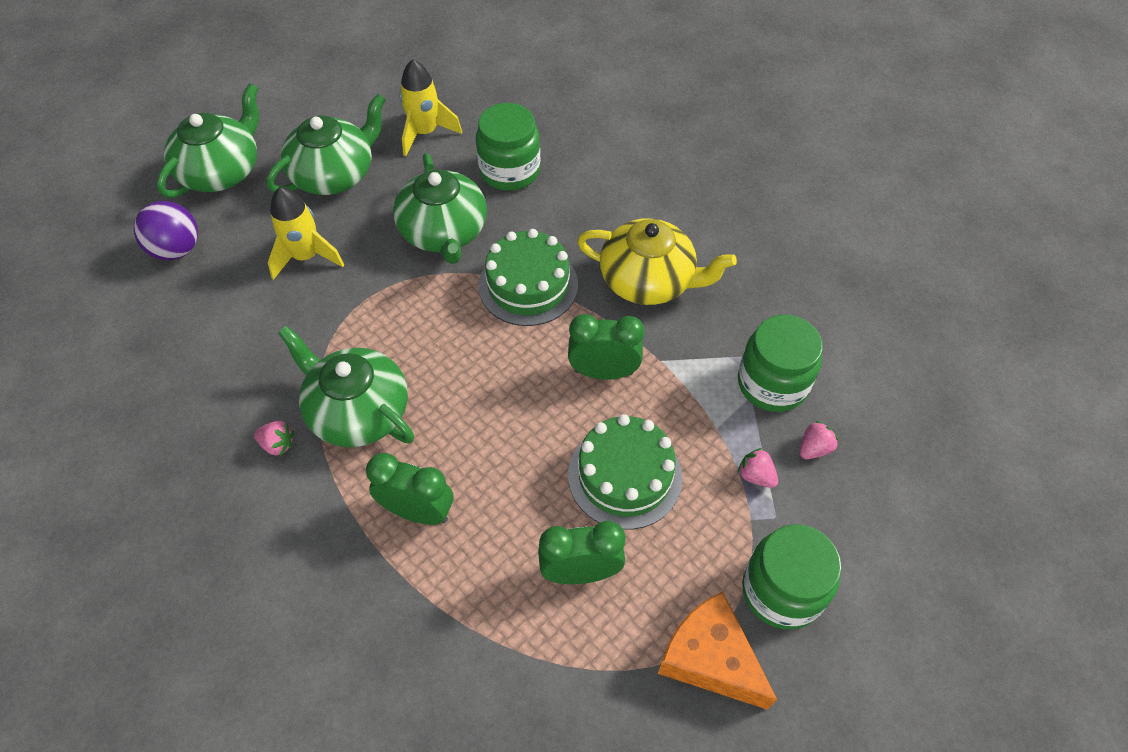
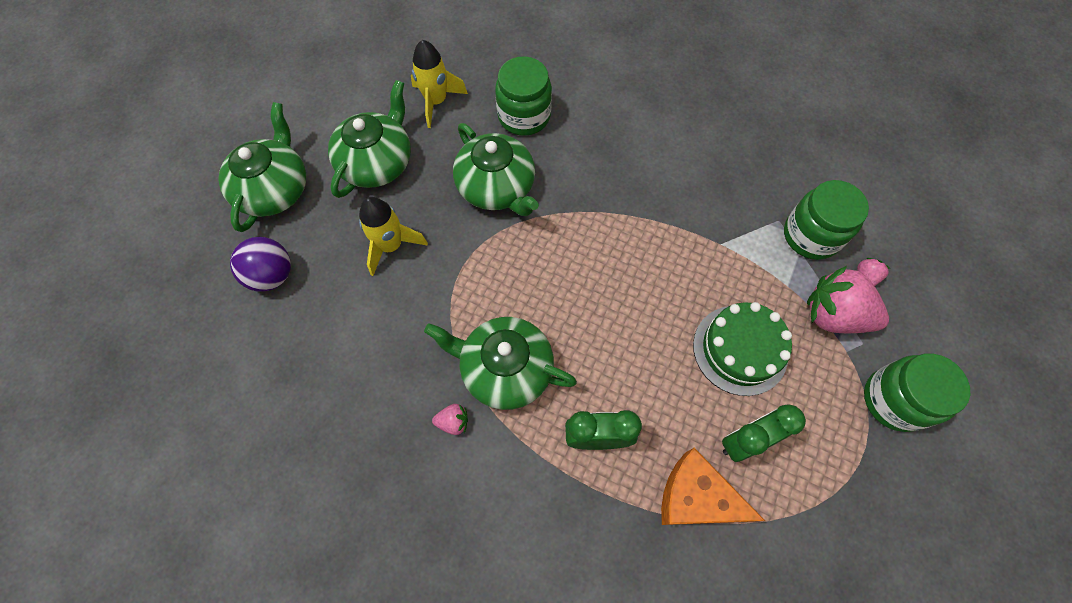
camera: 20 degrees left, 10 degrees up
(528, 285) = (588, 213): green cake -> none
(603, 372) = (682, 268): green clock -> none
(648, 280) = (680, 179): yellow teapot -> none
(709, 658) = (869, 473): orange cheese -> orange cheese (696, 497)
(755, 476) = (834, 315): pink strawberry -> pink strawberry, size x2.24

